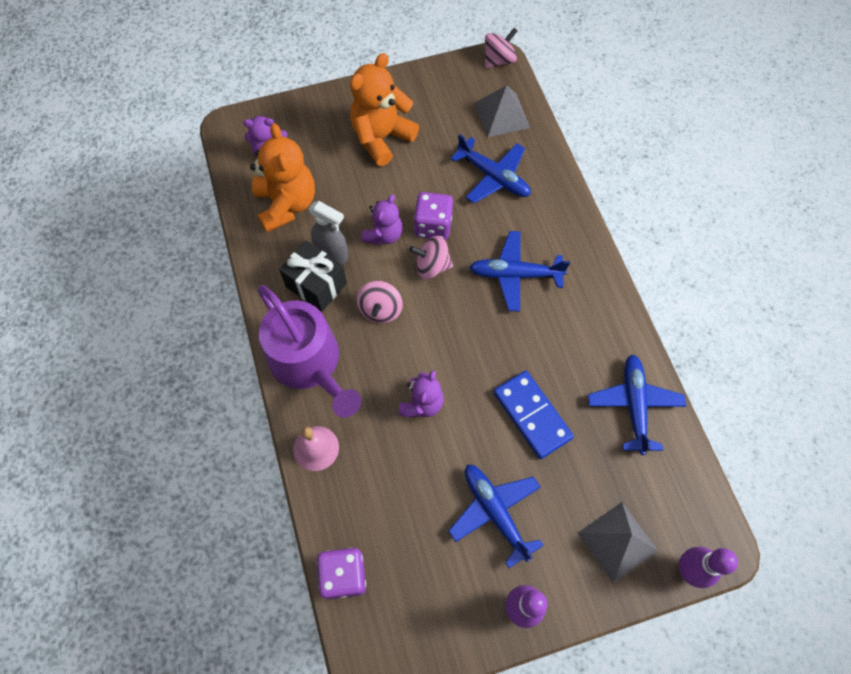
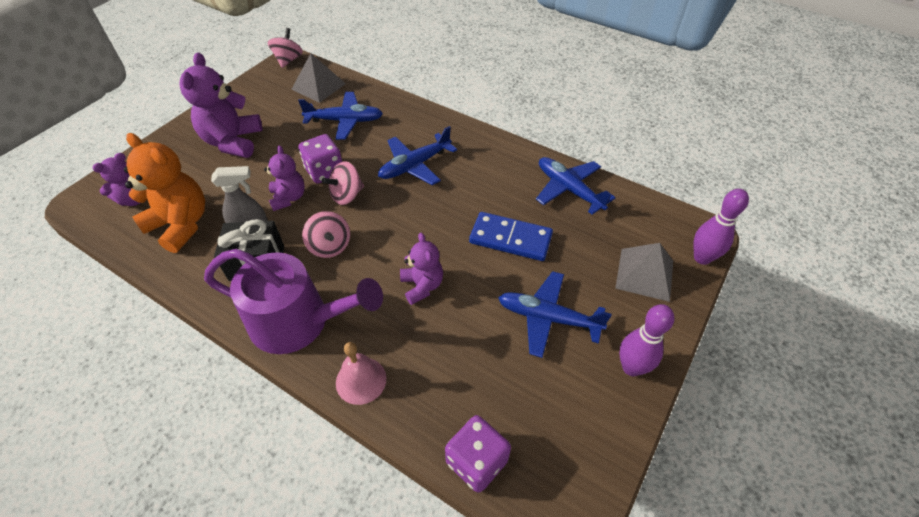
camera: 40 degrees left, 15 degrees down
(381, 138) = (233, 142): orange teddy bear -> purple teddy bear

